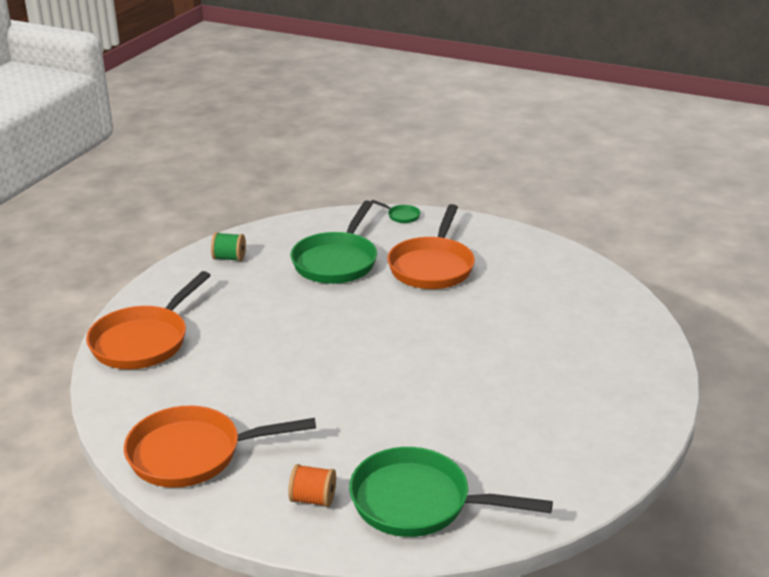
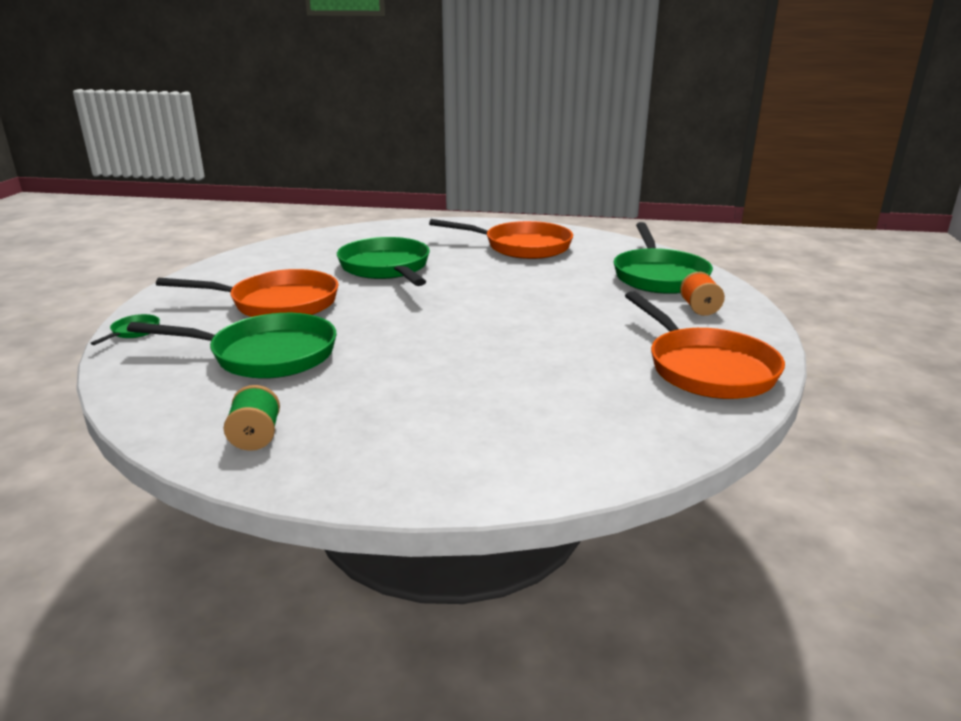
camera: 105 degrees left, 5 degrees down
(144, 341) = (525, 455): orange pan -> orange pan (521, 247)
(503, 322) = (386, 268): none -> green pan

